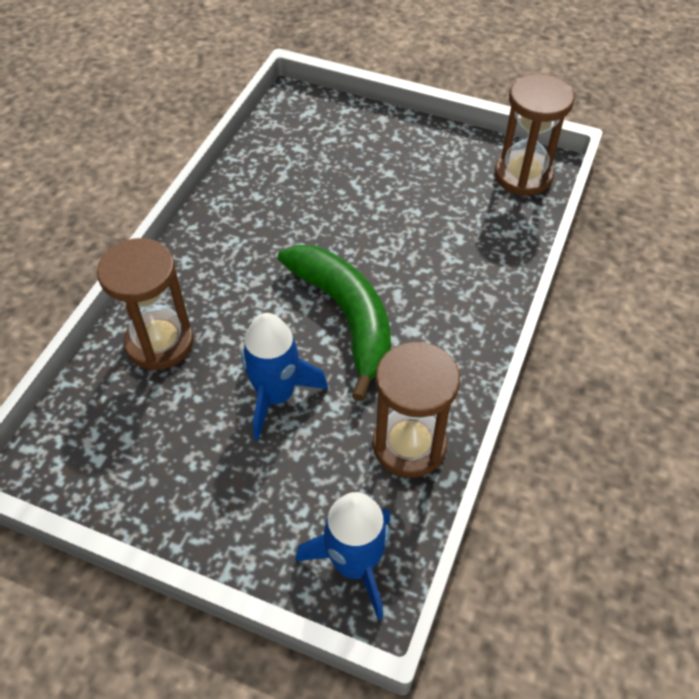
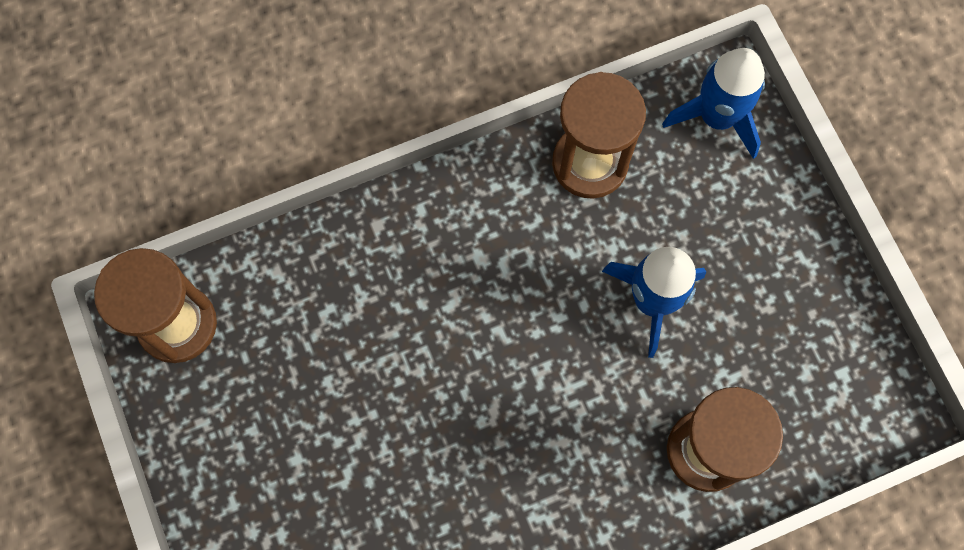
camera: 135 degrees left, 20 degrees up
(346, 317) = (520, 323): green banana -> none

